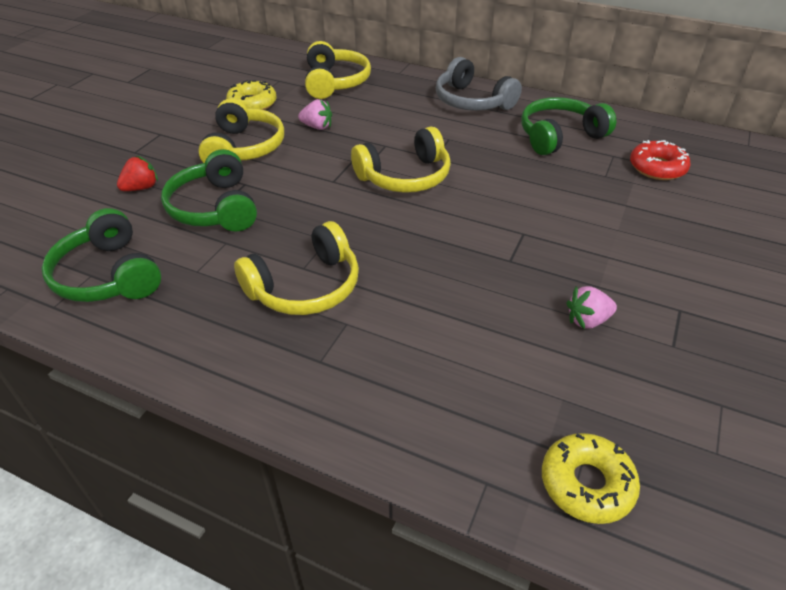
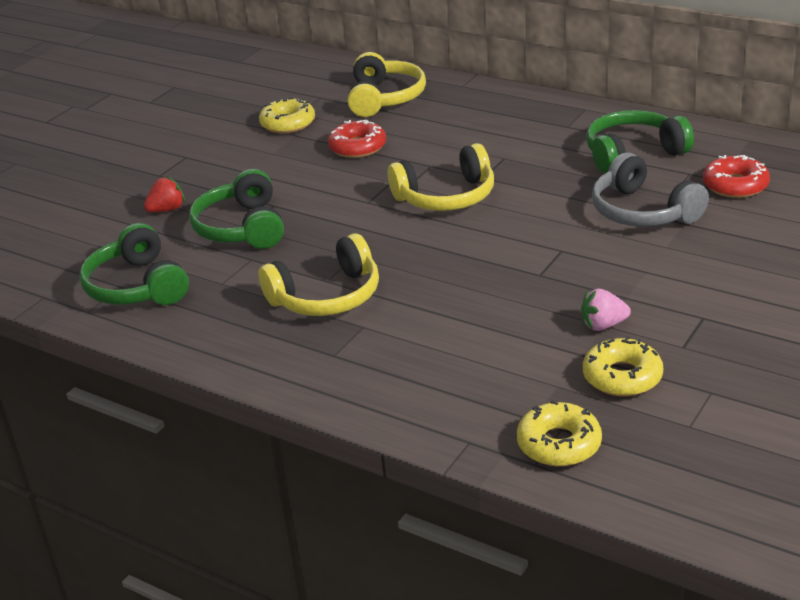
camera: 10 degrees right, 10 degrees down
(244, 148) = (275, 170): yellow headphones -> none
(317, 127) = (357, 147): pink strawberry -> red donut
(472, 101) = (541, 117): grey headphones -> grey headphones (642, 212)
(626, 386) = (622, 377): none -> yellow donut

